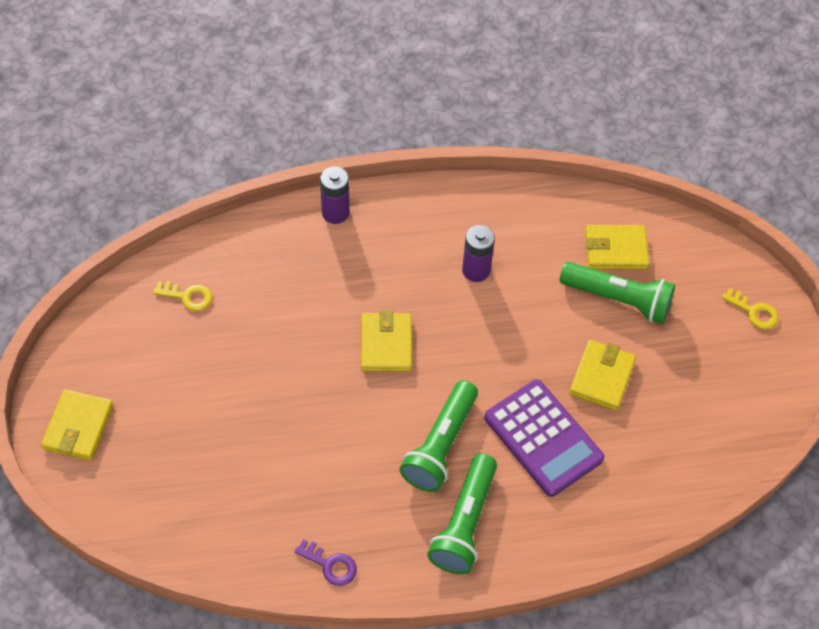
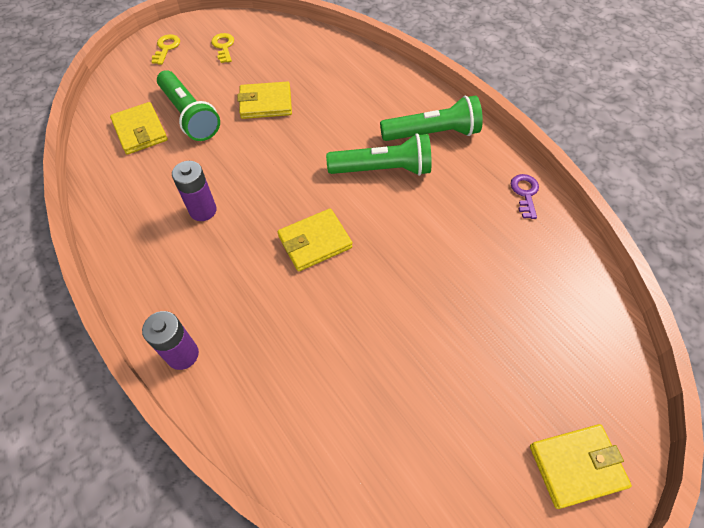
camera: 115 degrees left, 0 degrees up
(188, 296) = (361, 448): yellow key -> yellow key (223, 46)
(543, 438) = (336, 117): purple calculator -> none
(618, 299) = (190, 115): green flashlight -> green flashlight turned 150 degrees clockwise

